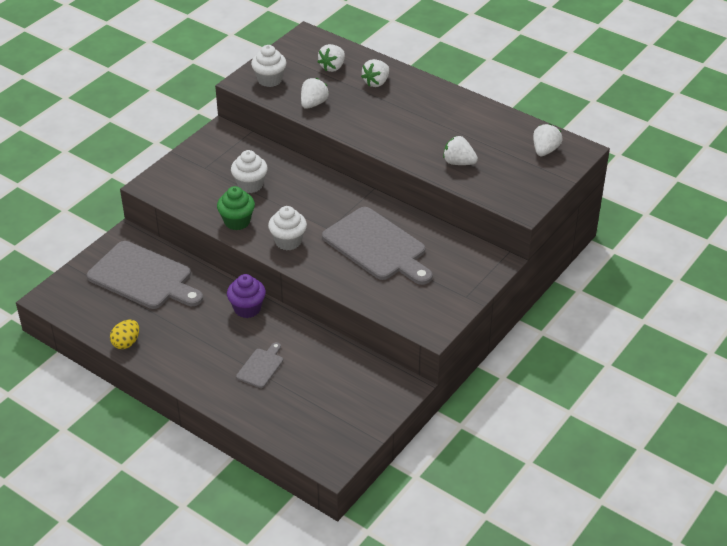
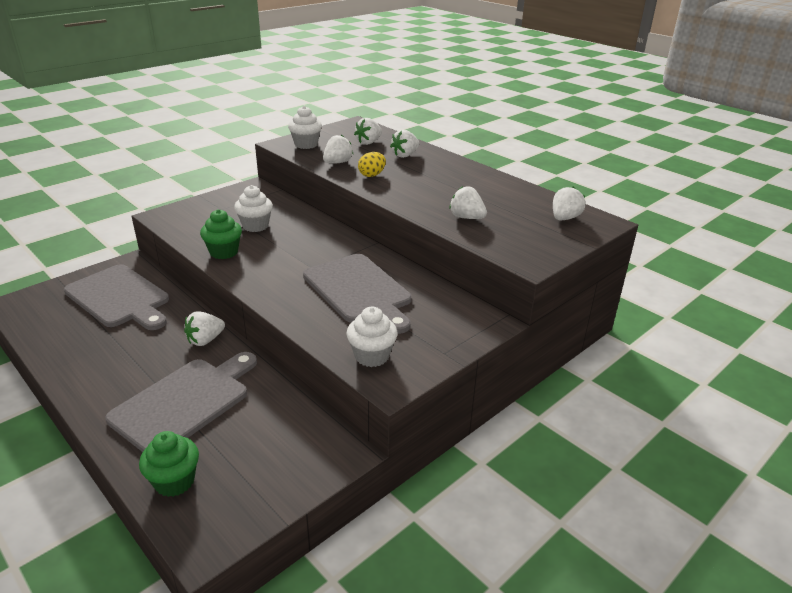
camera: 10 degrees right, 10 degrees down
(126, 343) = (56, 355): yellow egg -> yellow egg (372, 175)
(247, 308) = (205, 340): purple cupcake -> white strawberry
(261, 367) = (185, 402): grey cutting board -> grey cutting board, size x2.14
(288, 241) = (266, 275): white cupcake -> white cupcake (372, 356)
(288, 427) = (174, 481): none -> green cupcake

